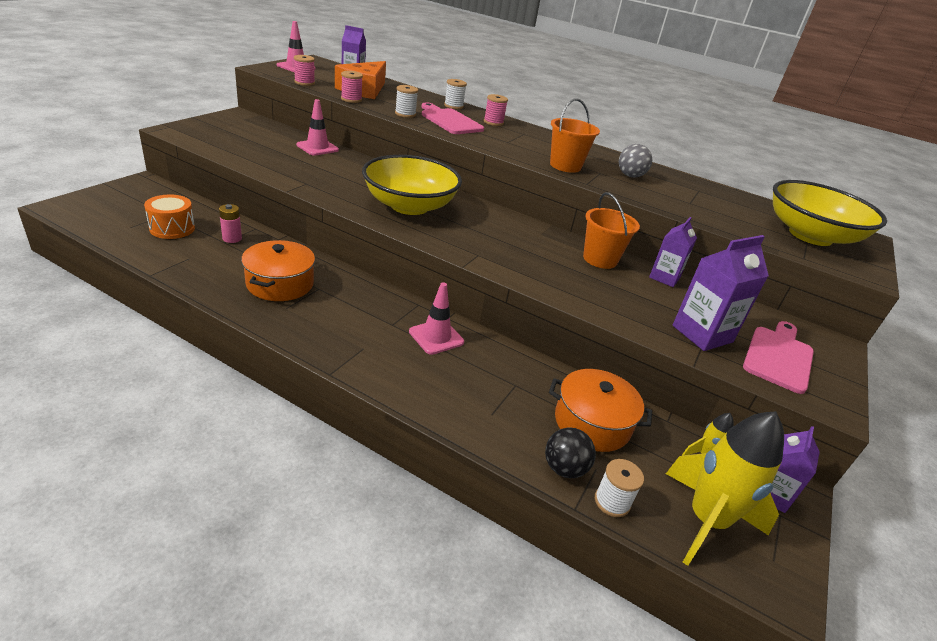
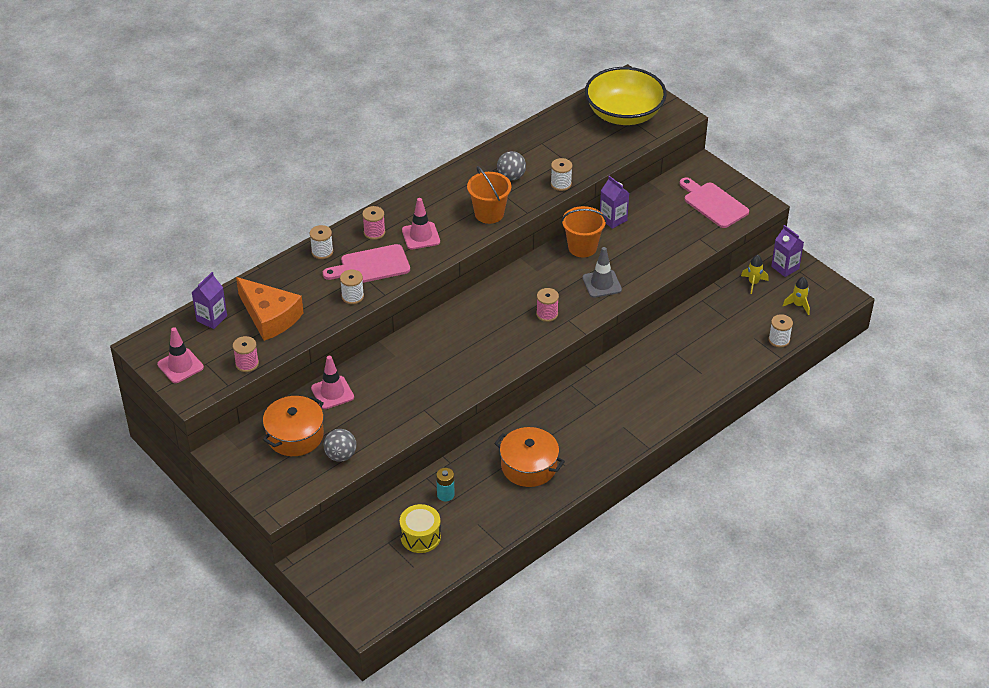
camera: 65 degrees left, 10 degrees up
(172, 228) = (420, 537): orange drum -> yellow drum
(232, 238) = (445, 495): pink battery -> turquoise battery
(237, 151) = (341, 455): none -> grey ball
(351, 99) = (306, 332): pink spool -> pink spool (547, 314)
(409, 206) = (478, 345): yellow bowl -> none
(436, 337) = (616, 383): pink traffic cone -> pink traffic cone (421, 236)
(552, 274) = (602, 284): none -> grey traffic cone
(564, 468) = (752, 352): black ball -> none
(592, 423) = (717, 326): orange pot -> orange pot (295, 435)
(650, 200) = (561, 184): none -> white spool
(702, 334) = (685, 231): purple carton -> none
(706, 521) = (798, 305): yellow rocket -> yellow rocket, size x0.45

